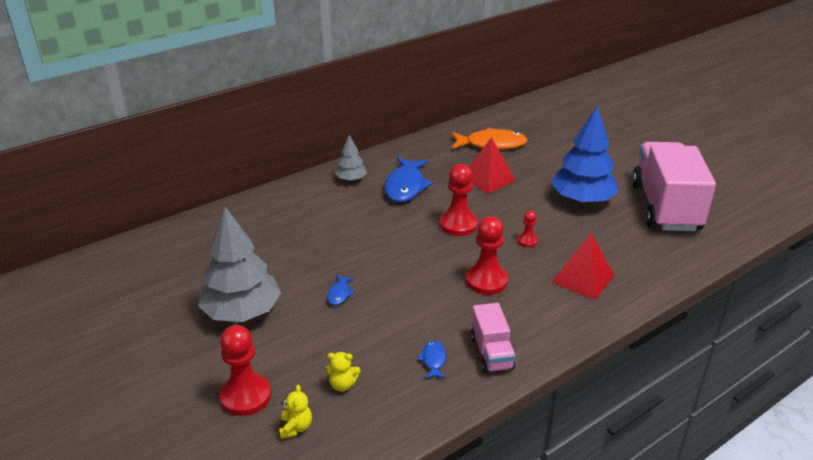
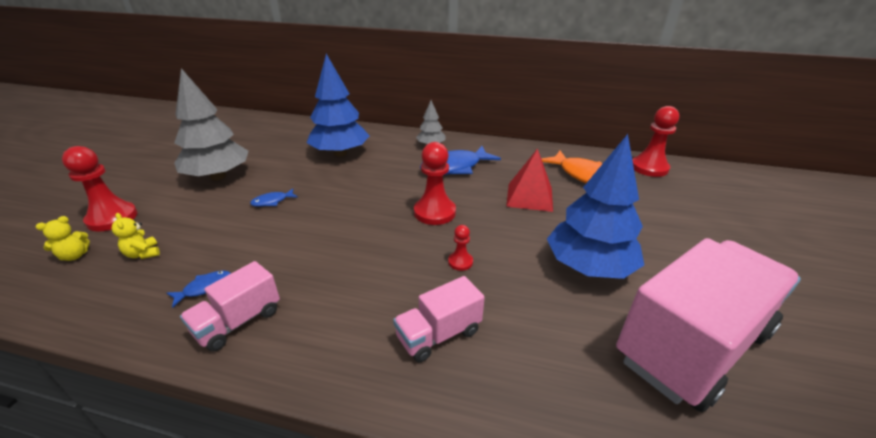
camera: 50 degrees right, 0 degrees up
(296, 229) = (340, 153): none -> blue tree
(486, 281) = (362, 265): red pawn -> red pawn (649, 168)
(583, 278) = (439, 334): red pyramid -> pink truck

